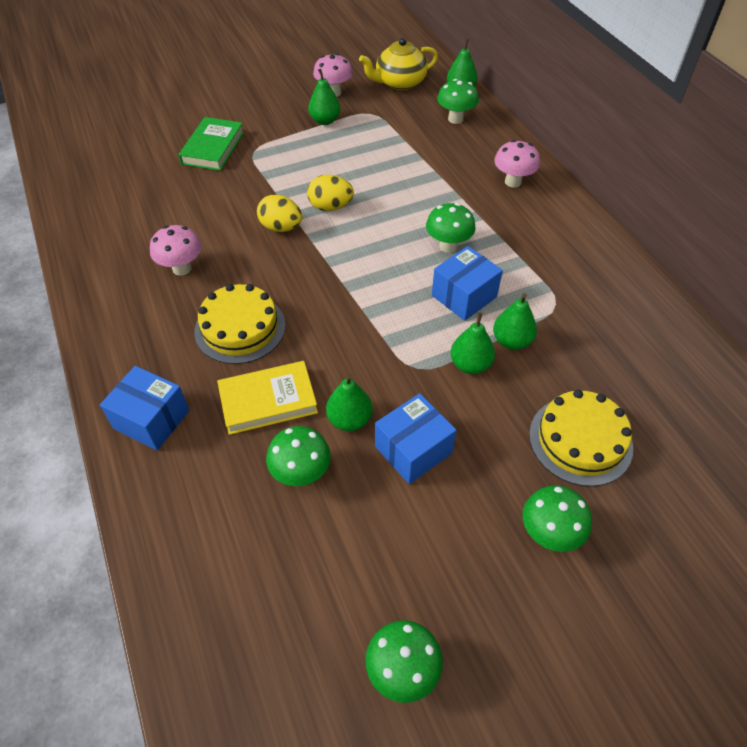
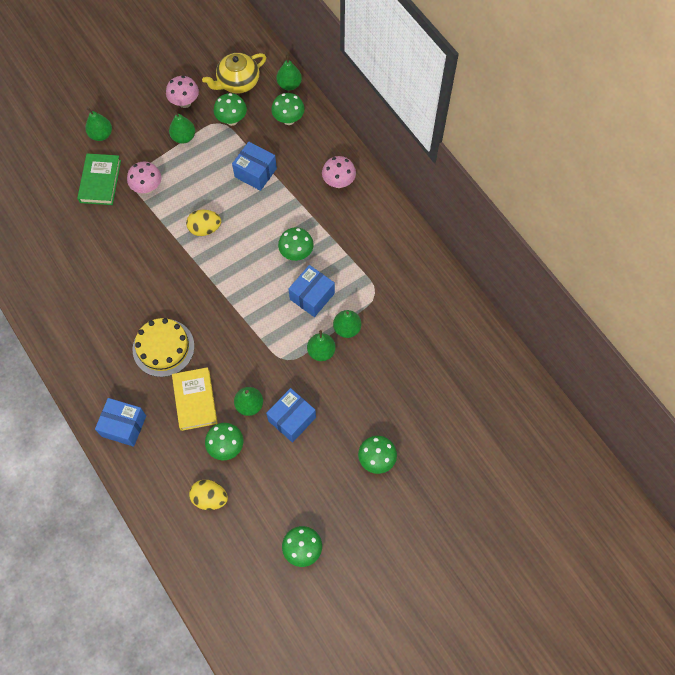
camera: 10 degrees left, 15 degrees up
(182, 268) = (109, 304): pink mushroom -> pink mushroom (147, 188)
(228, 108) = (101, 134): none -> green pear
(268, 401) = (195, 400): yellow book -> yellow book turned 75 degrees counterclockwise
(281, 227) = (172, 255): yellow egg -> yellow egg (210, 498)
(386, 112) = (232, 120): none -> green mushroom
(406, 161) = (255, 173): none -> blue box
(580, 440) = (393, 395): yellow cake -> none

